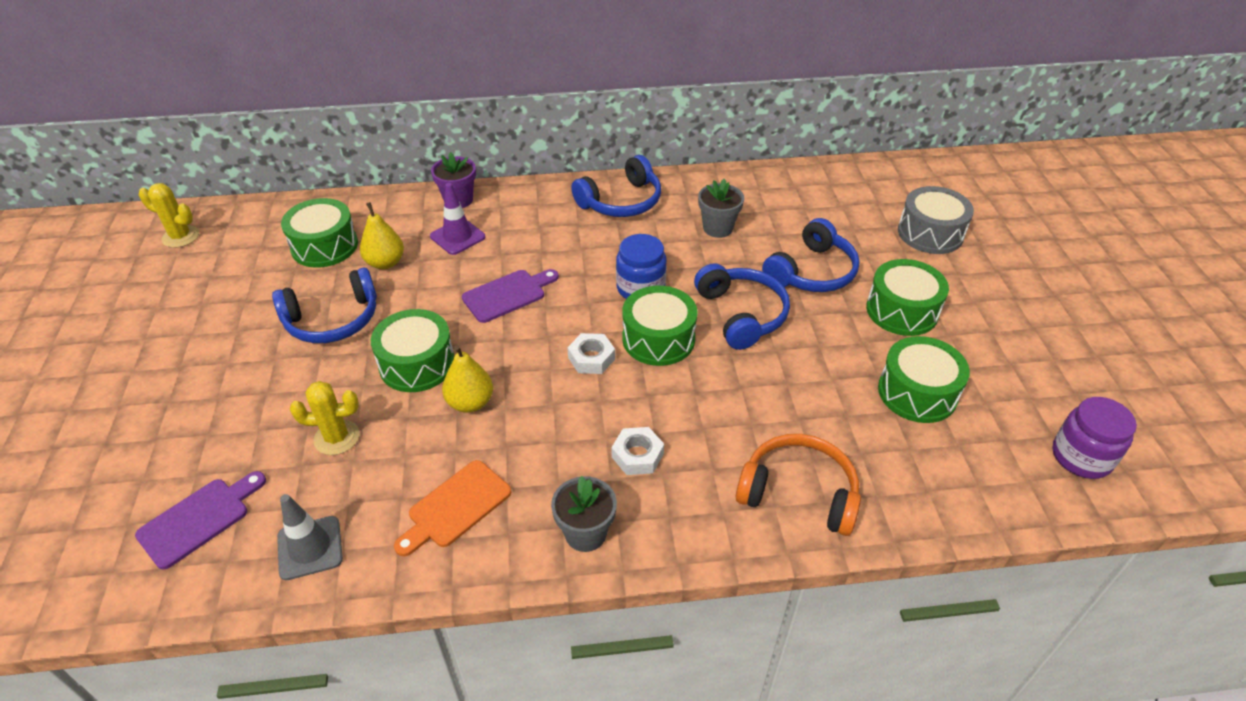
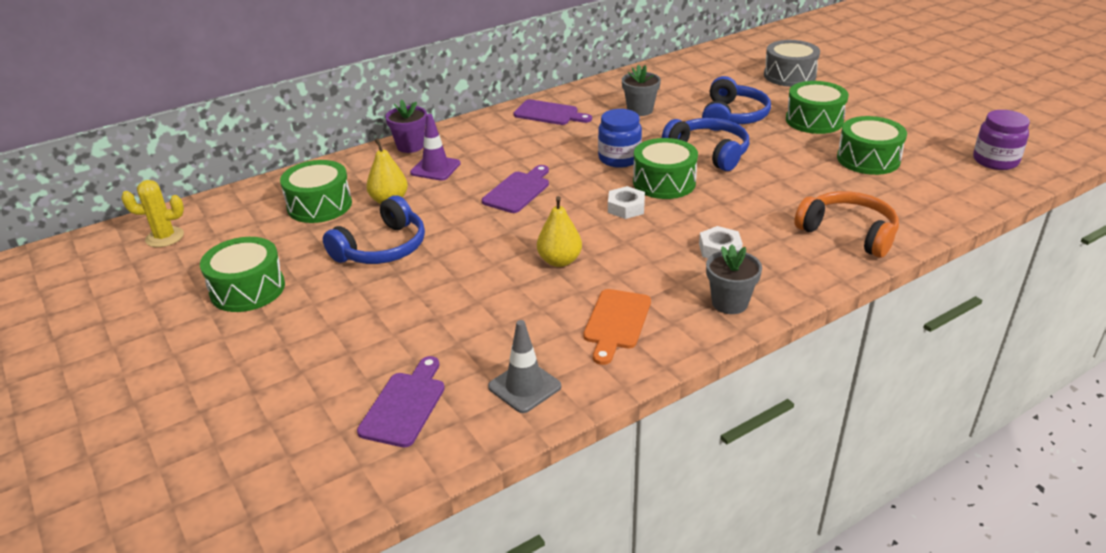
camera: 25 degrees left, 10 degrees down
(337, 437) = (470, 316): yellow cactus -> none
(417, 364) = (489, 252): green drum -> green drum (247, 289)
(621, 201) = (549, 113): blue headphones -> purple cutting board
(798, 492) = (848, 233): orange headphones -> orange headphones turned 45 degrees clockwise

